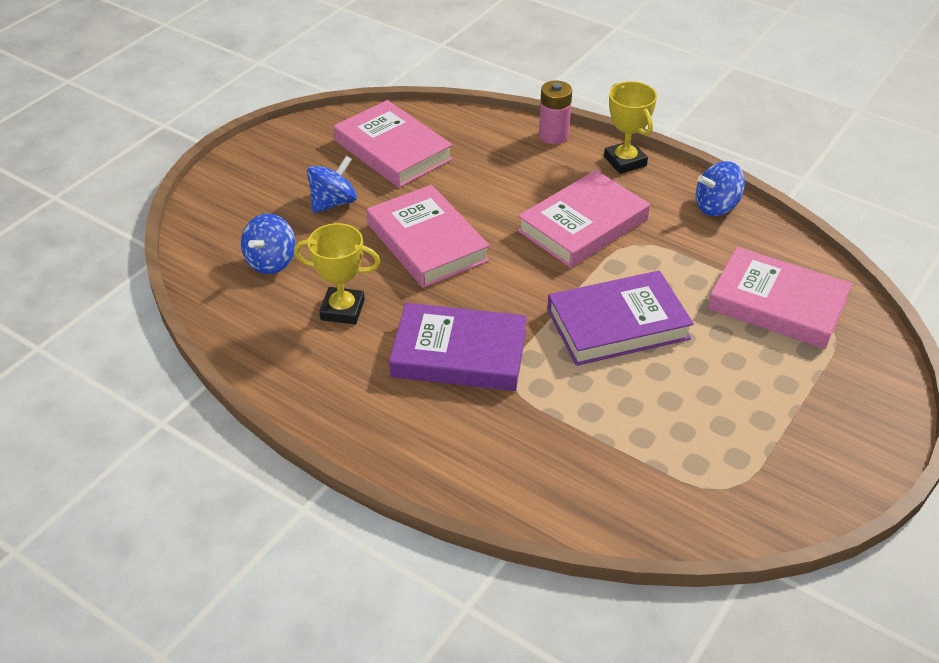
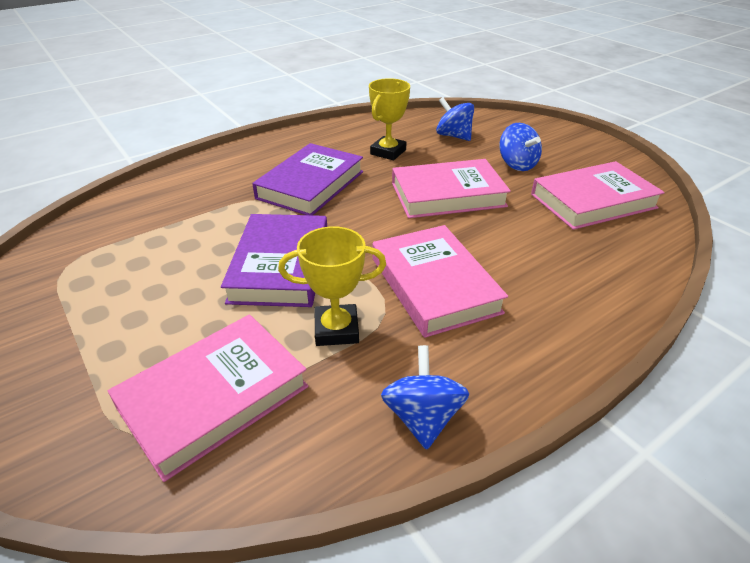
camera: 110 degrees right, 5 degrees down
(553, 135) = (616, 309): pink battery -> none
(625, 161) = (550, 357): yellow trophy -> yellow trophy (336, 329)

